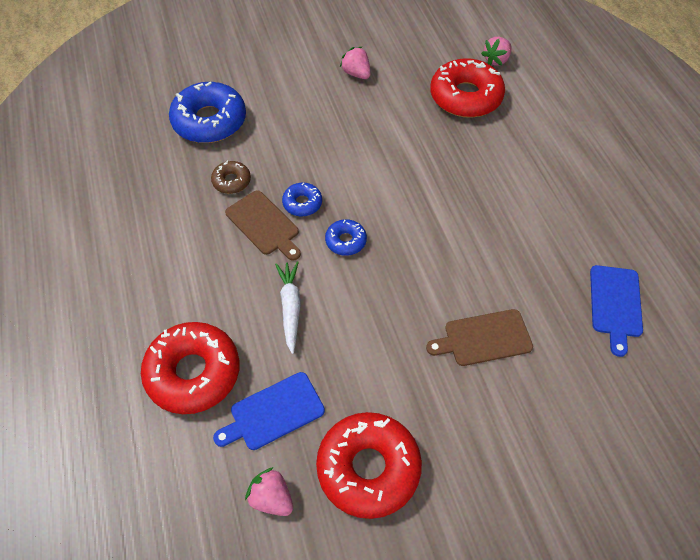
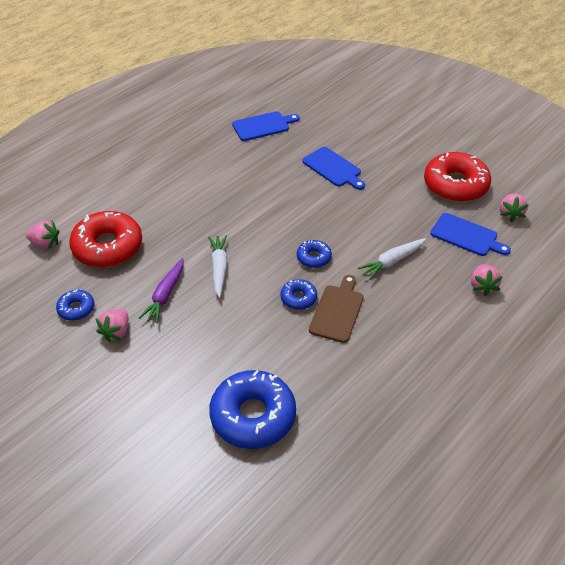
camera: 120 degrees left, 10 degrees down
(193, 373) = (482, 286): red donut -> pink strawberry
(231, 181) = (311, 356): brown donut -> none
(376, 114) = (165, 295): none -> purple carrot
(383, 162) = (219, 268): none -> white carrot
(400, 59) = (76, 309): none -> blue donut
(484, 338) = (333, 168): brown cutting board -> blue cutting board

